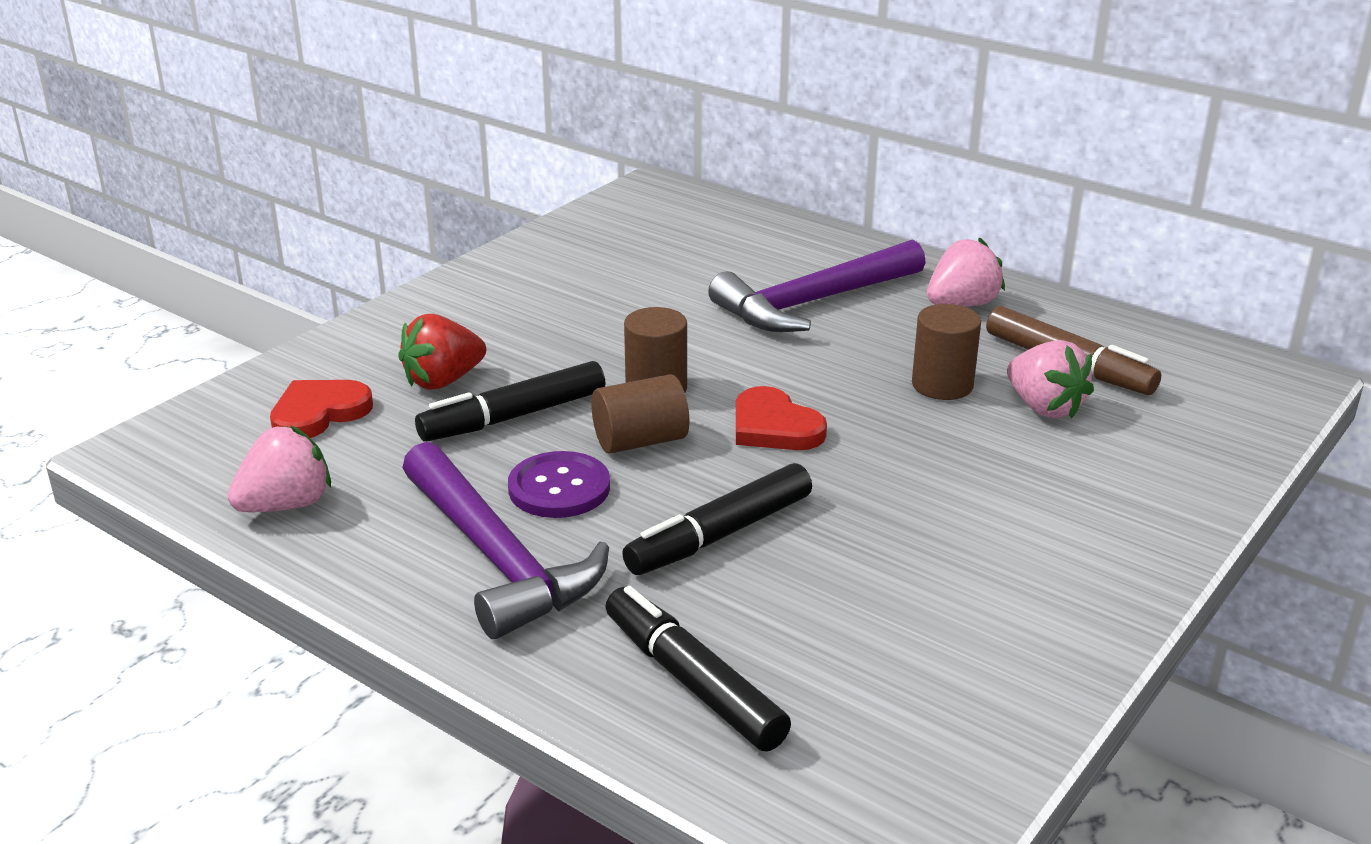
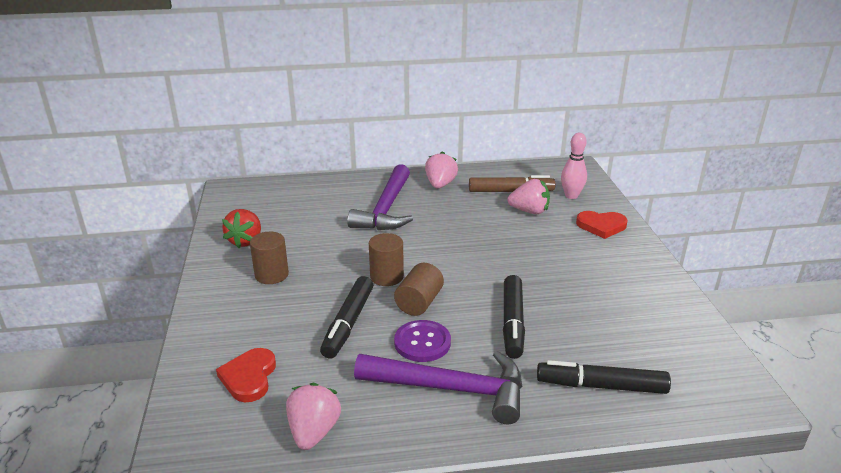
camera: 45 degrees left, 0 degrees up
(443, 381) = (286, 325): red strawberry -> red strawberry (246, 241)
(774, 427) = (457, 267): red heart -> red heart (601, 226)
(942, 385) = (485, 219): brown cylinder -> brown cylinder (271, 275)
(1175, 420) = (571, 196): none -> pink bowling pin

